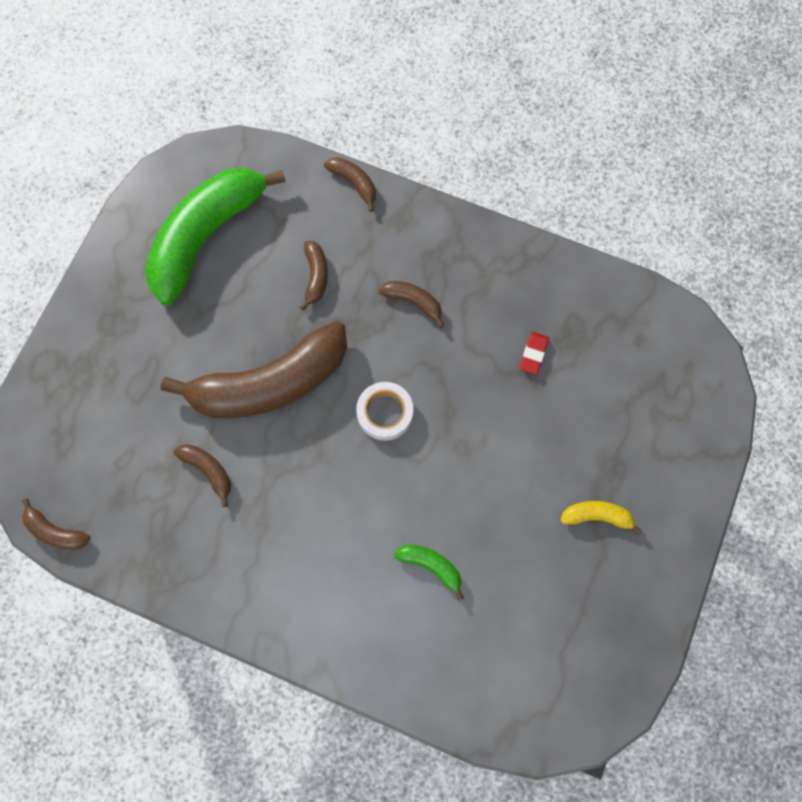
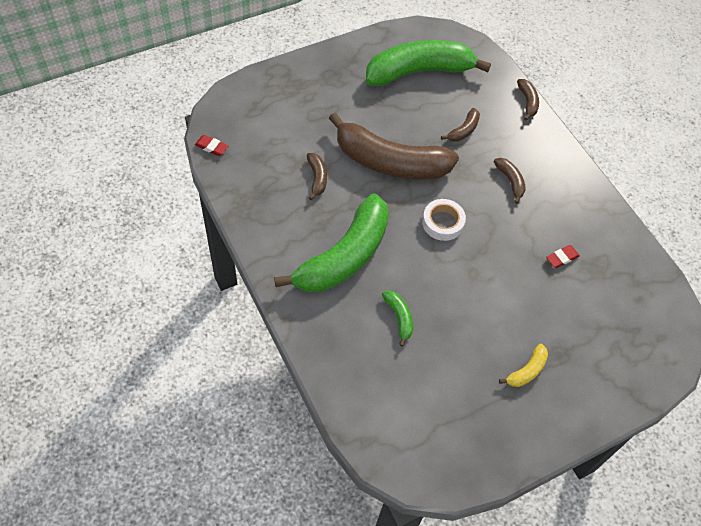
camera: 35 degrees right, 15 degrees down
(55, 531) = (211, 147): brown banana -> red eraser
(317, 543) = (344, 257): none -> green banana
(597, 516) = (526, 371): yellow banana -> yellow banana turned 90 degrees clockwise

